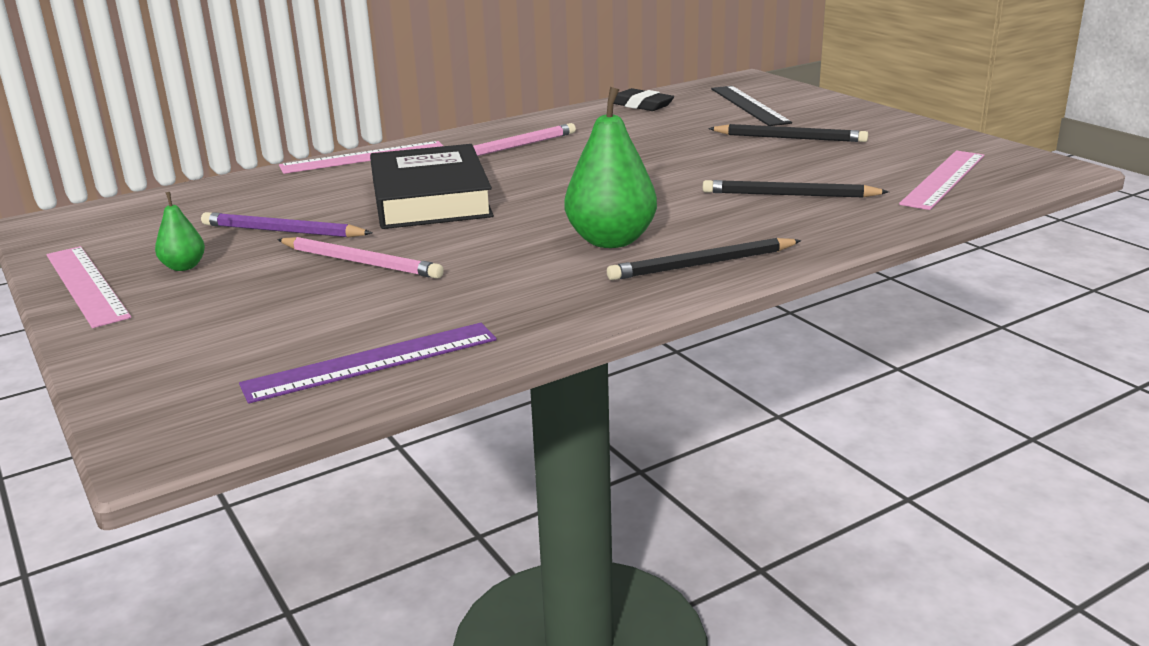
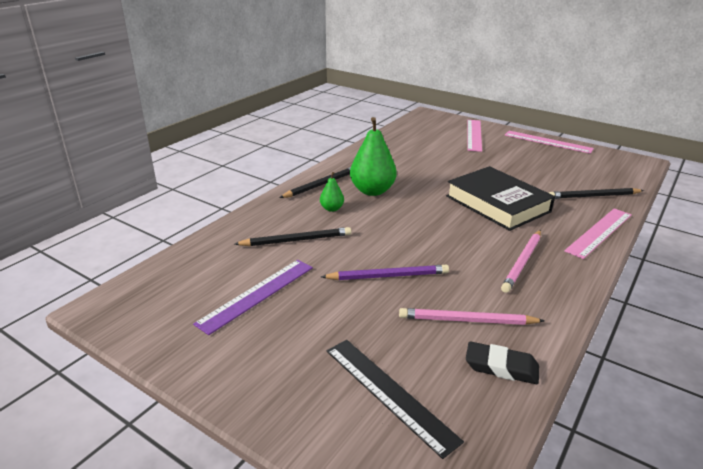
camera: 155 degrees right, 5 degrees up
(184, 267) = (530, 152): green pear -> green pear (332, 209)
(282, 231) = (528, 173): purple pencil -> purple pencil (388, 276)
(360, 262) = (466, 164): pink pencil -> pink pencil (467, 321)
(372, 362) = (403, 135): purple ruler -> purple ruler (257, 294)
(790, 138) = (319, 319): black pencil -> black pencil (593, 196)
(944, 179) = (193, 275): pink ruler -> pink ruler (474, 135)

